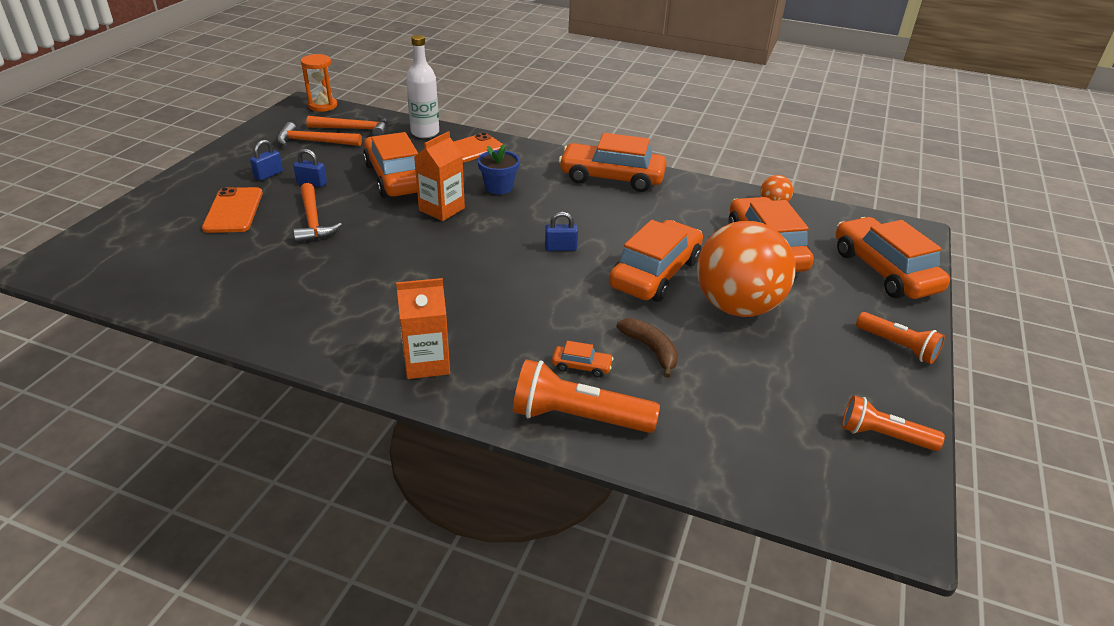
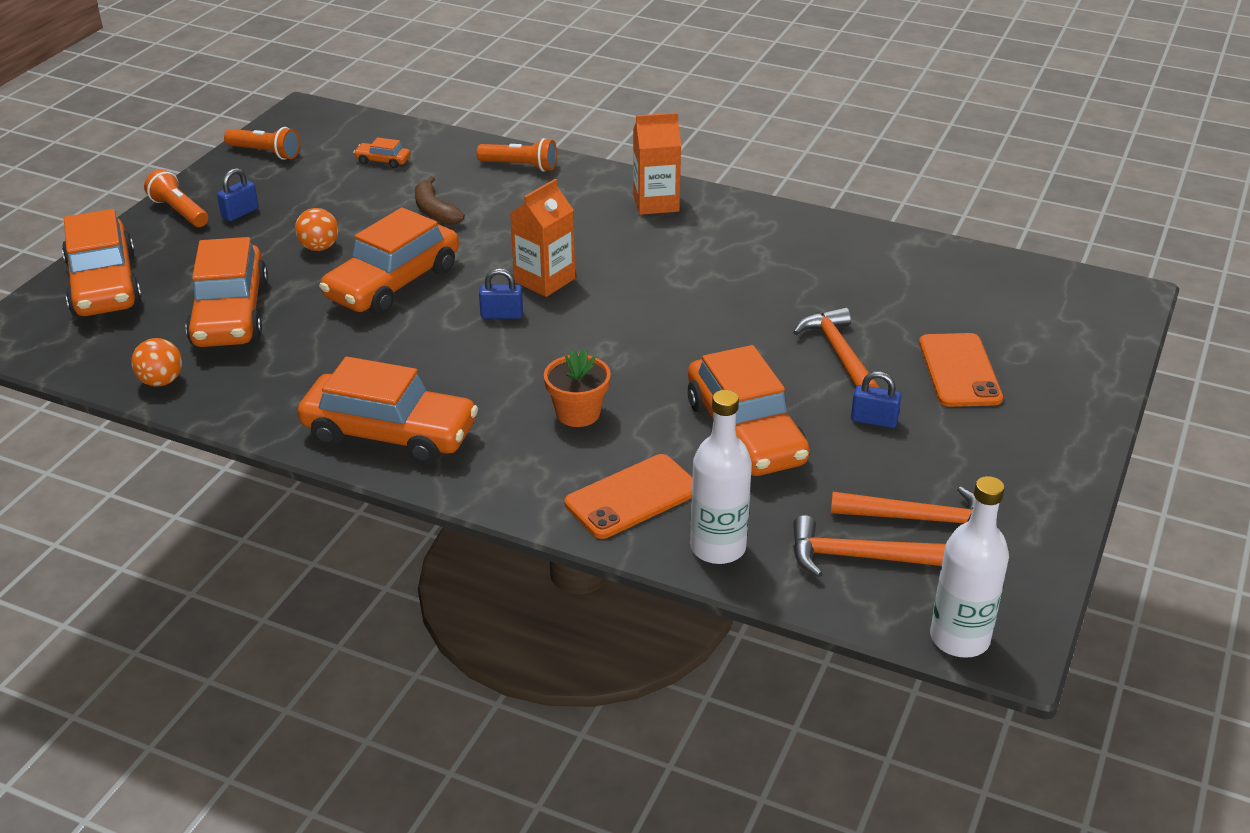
camera: 175 degrees left, 0 degrees up
(268, 175) = (952, 438): blue padlock -> blue padlock (240, 213)
(323, 106) = (959, 638): orange hourglass -> white bottle
(441, 209) = (663, 373): orange carton -> orange carton (544, 280)
(499, 187) = (578, 413): blue flower pot -> orange flower pot
(578, 417) = (520, 166): orange flashlight -> orange flashlight, size x0.65
(581, 366) = (507, 199): orange car -> orange car (383, 161)
(737, 306) = (319, 247): orange ball -> orange ball, size x0.41

